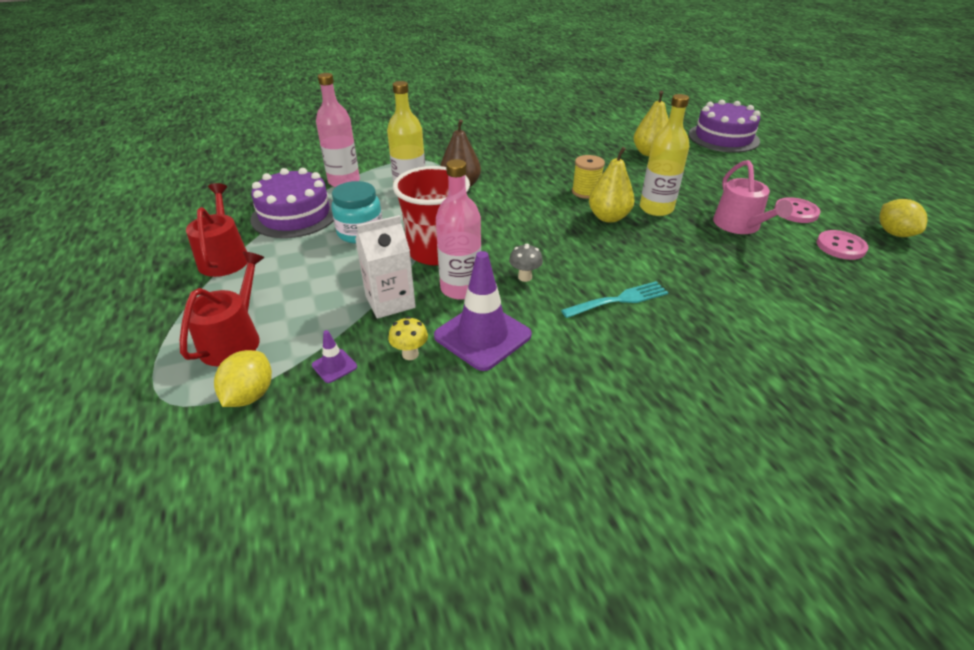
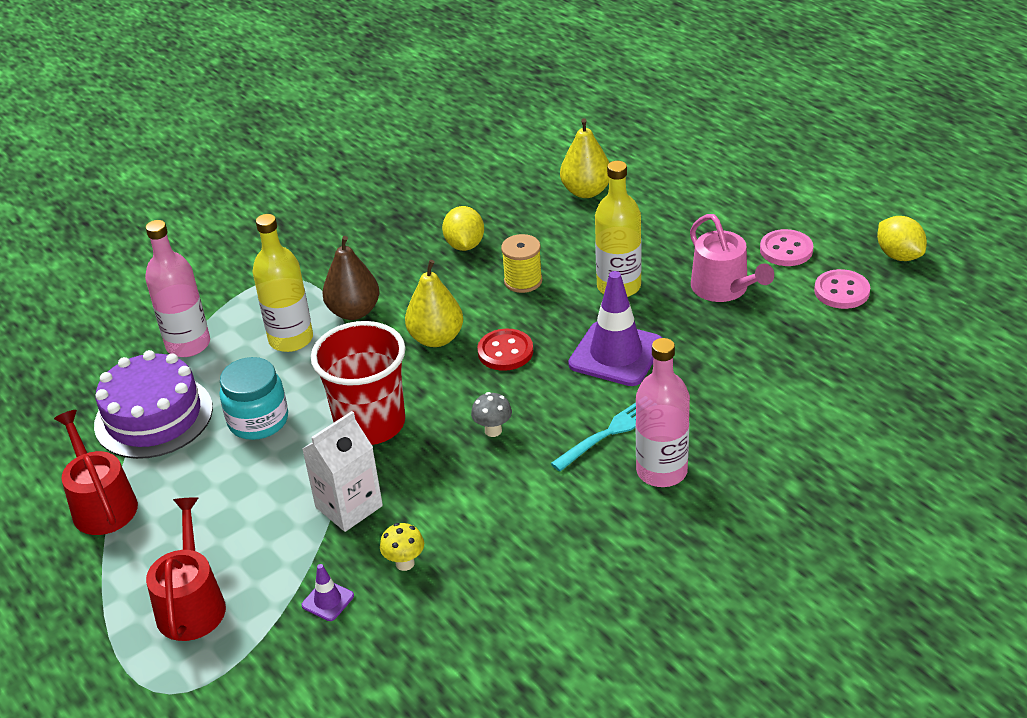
camera: 15 degrees left, 0 degrees up
(250, 395) = (254, 658): yellow lemon -> yellow lemon (464, 245)
(460, 288) = (424, 466): pink bottle -> pink bottle (661, 471)
(482, 336) = (475, 519): purple traffic cone -> purple traffic cone (616, 354)
(556, 230) = (505, 352): none -> red button
(608, 217) = (564, 316): yellow pear -> yellow pear (436, 338)
(723, 138) = (677, 139): purple cake -> none

